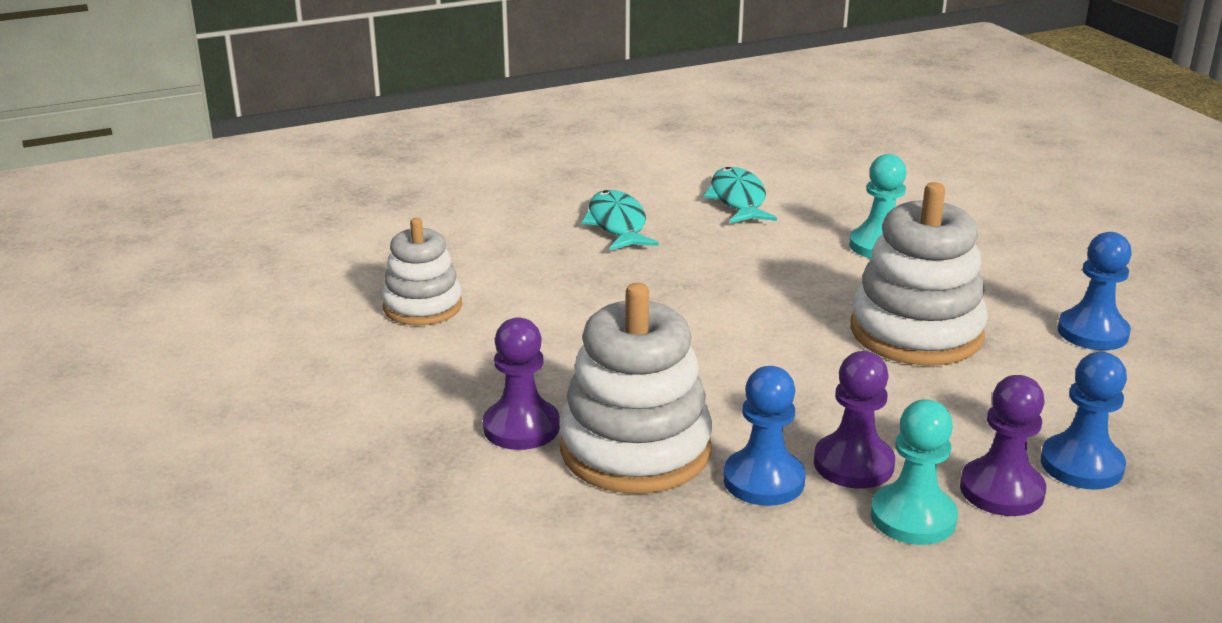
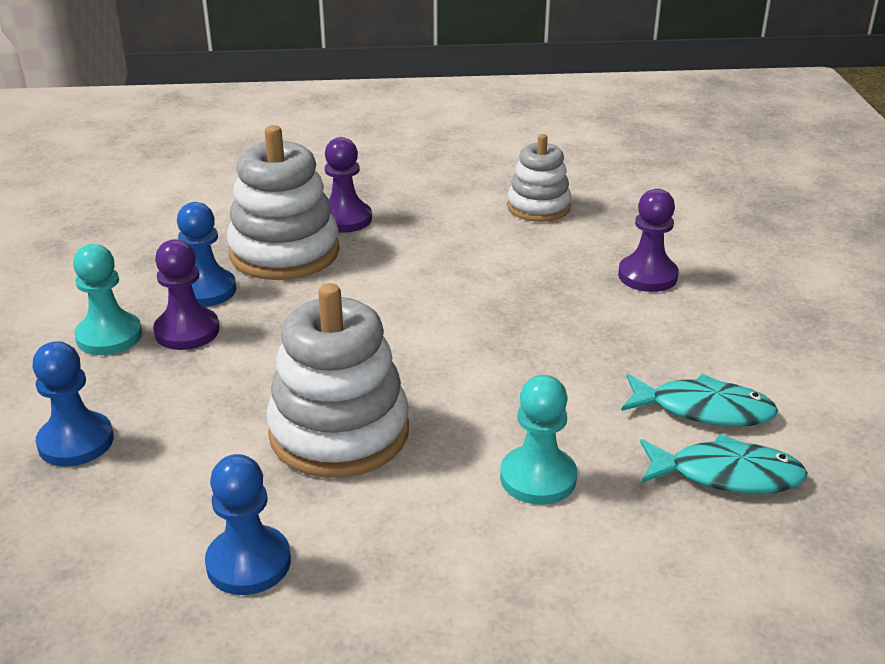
camera: 110 degrees right, 5 degrees up
(617, 224) = (661, 318): turquoise fish -> turquoise fish (727, 475)
(1001, 490) = (93, 386): purple pawn -> purple pawn (647, 276)

